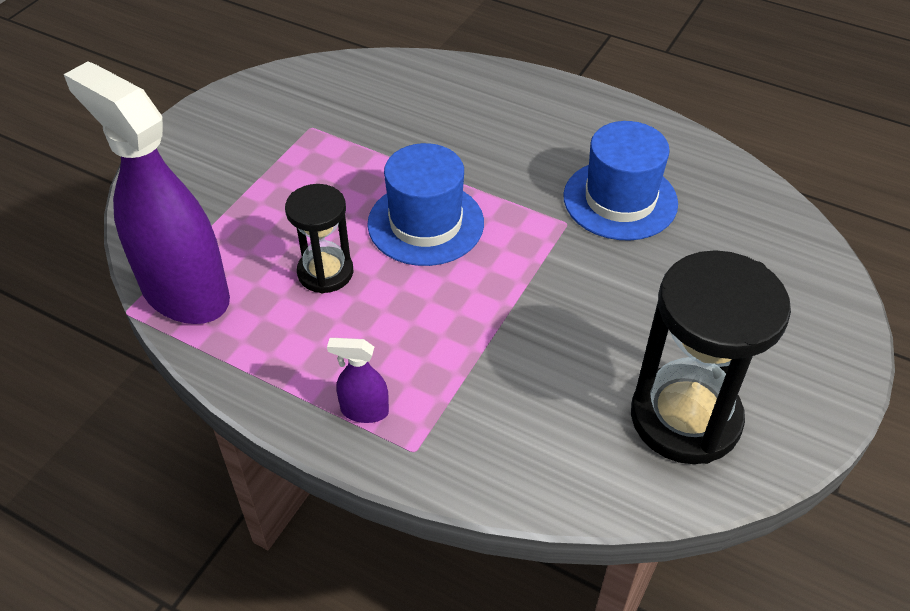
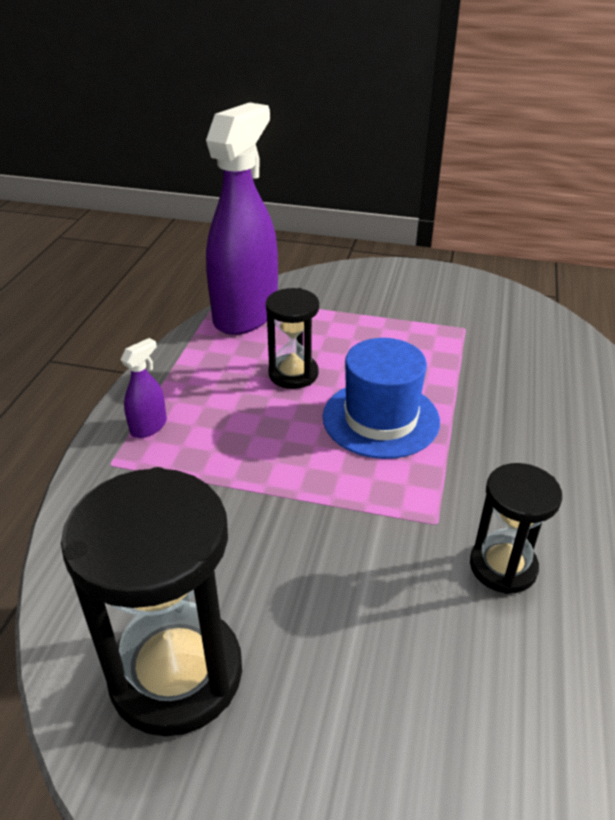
camera: 75 degrees right, 10 degrees down
(364, 411) = (149, 427): purple spray bottle -> purple spray bottle turned 45 degrees clockwise
(620, 200) = (503, 566): blue hat -> black hourglass

